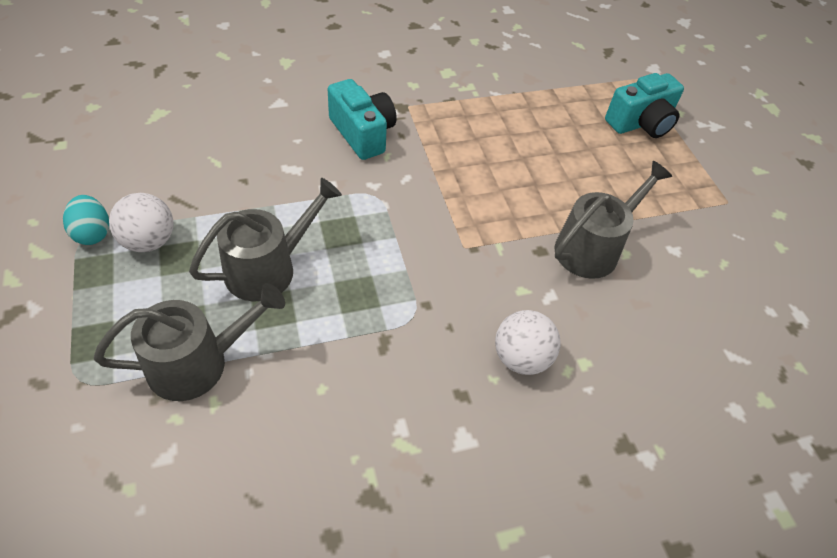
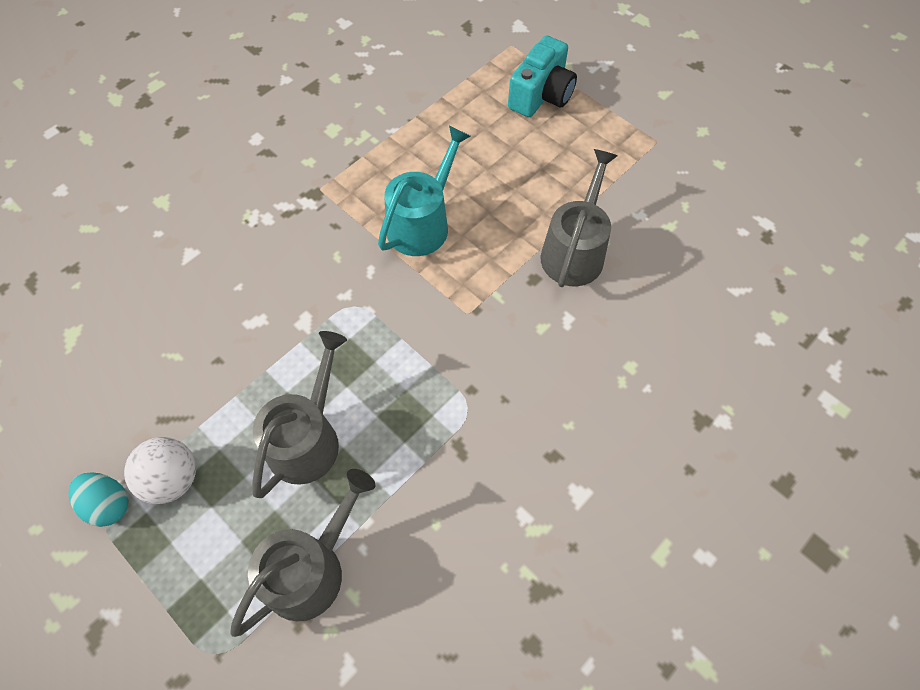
camera: 25 degrees left, 10 degrees up
(362, 133) = (297, 244): turquoise camera -> none
(473, 166) = (422, 223): none -> turquoise watering can
(521, 358) = (579, 393): white ball -> none

